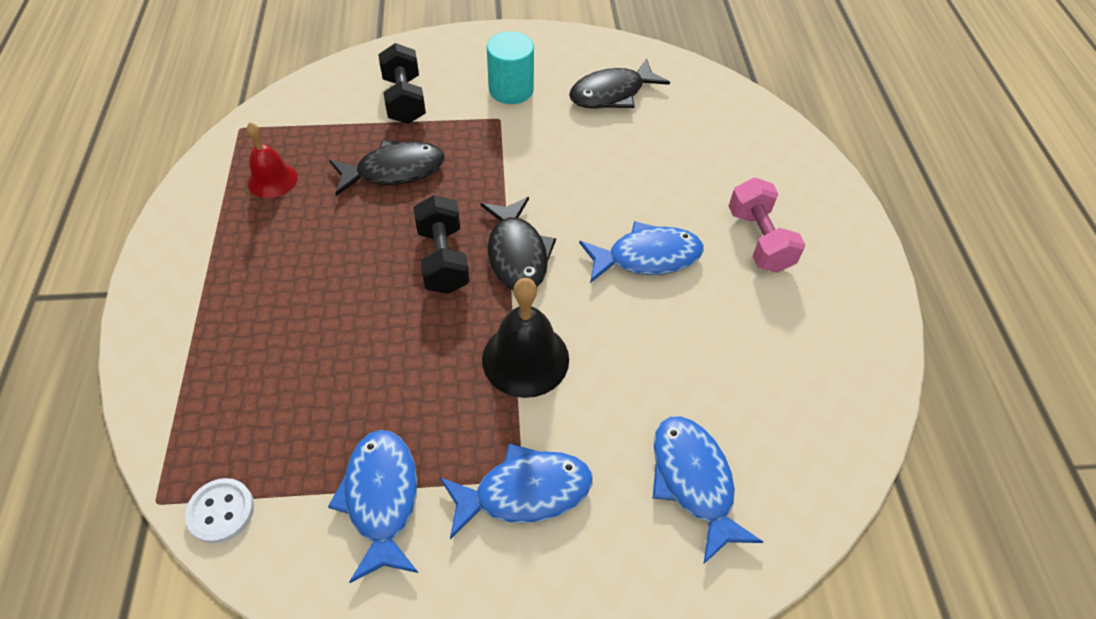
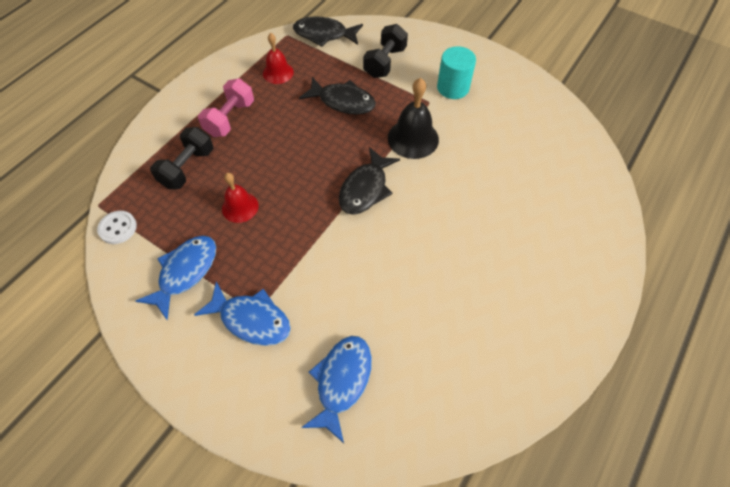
camera: 40 degrees right, 5 degrees up
(379, 370) = (240, 207): none -> red bell
(443, 259) = (323, 167): black dumbbell -> black dumbbell (187, 168)
(525, 359) = (316, 250): black bell -> black bell (413, 138)
(612, 93) = (515, 123): black fish -> black fish (324, 34)
(647, 257) = (439, 237): blue fish -> none
(759, 240) = (522, 272): pink dumbbell -> pink dumbbell (230, 118)

